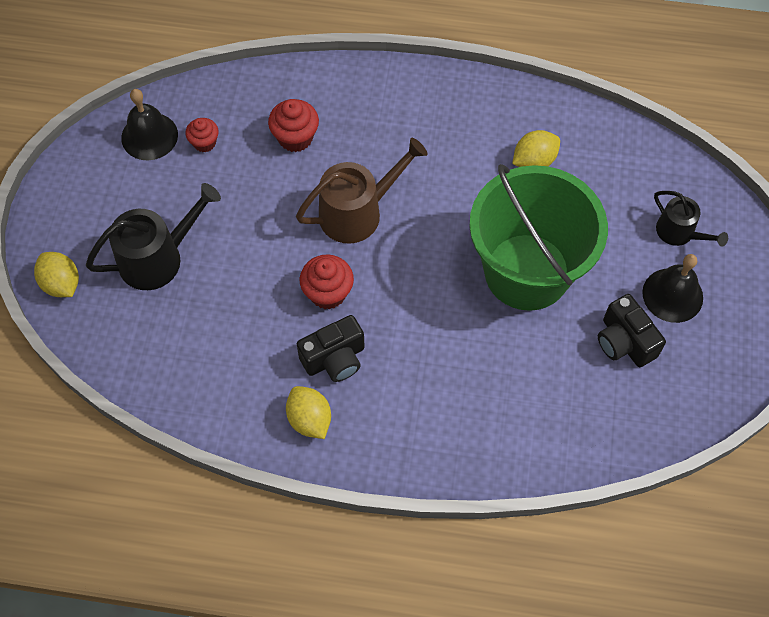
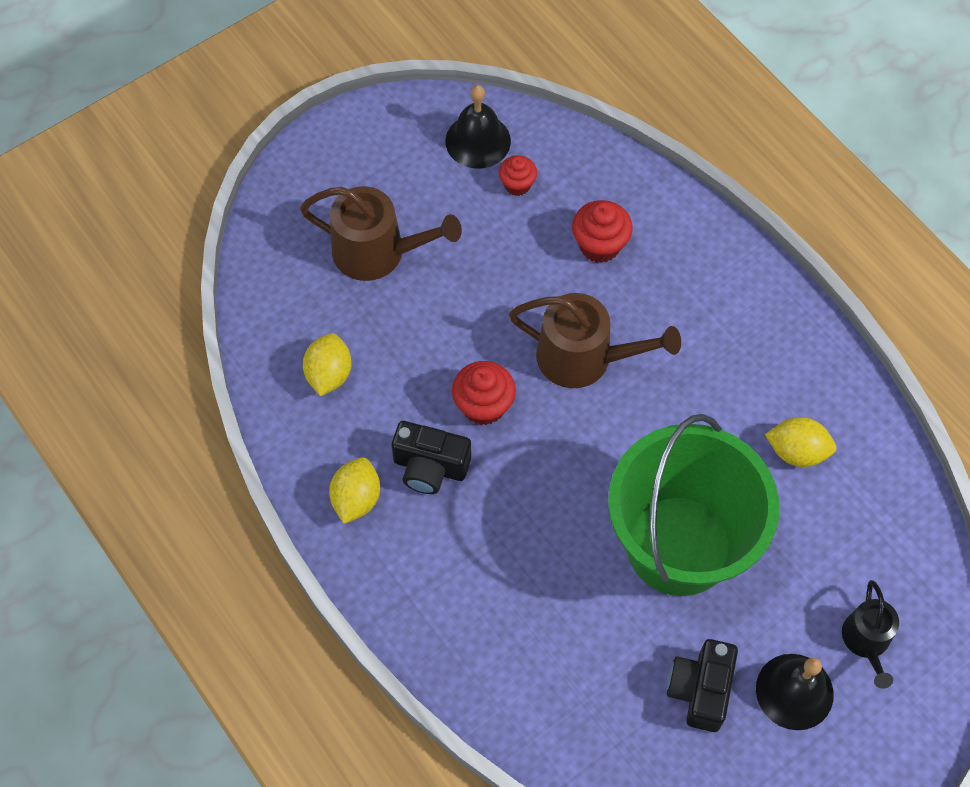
camera: 45 degrees right, 0 degrees up
(61, 284) = (282, 208): yellow lemon -> yellow lemon (329, 374)
(158, 258) = (377, 252): black watering can -> brown watering can

